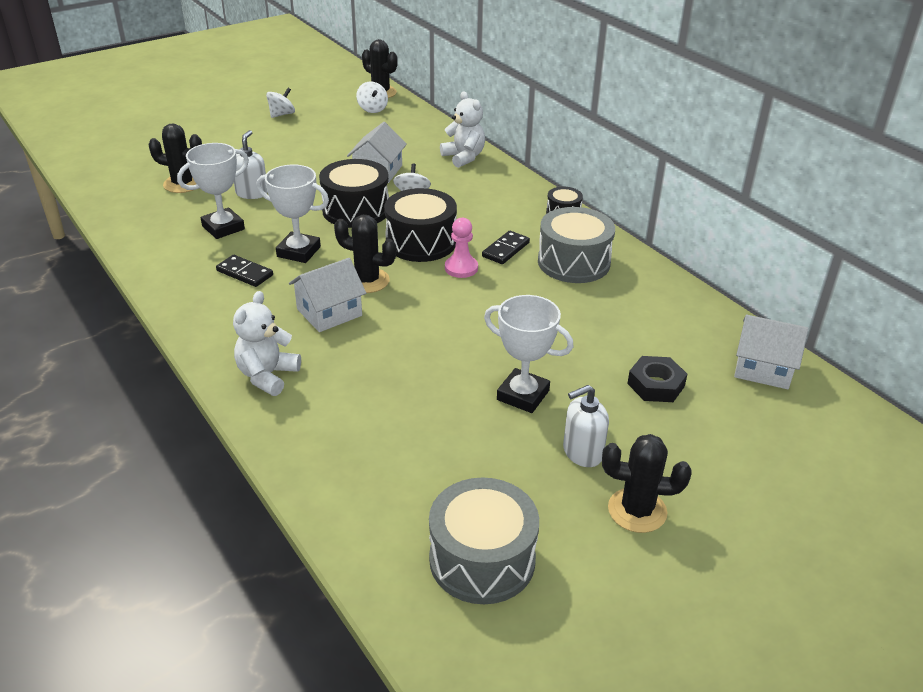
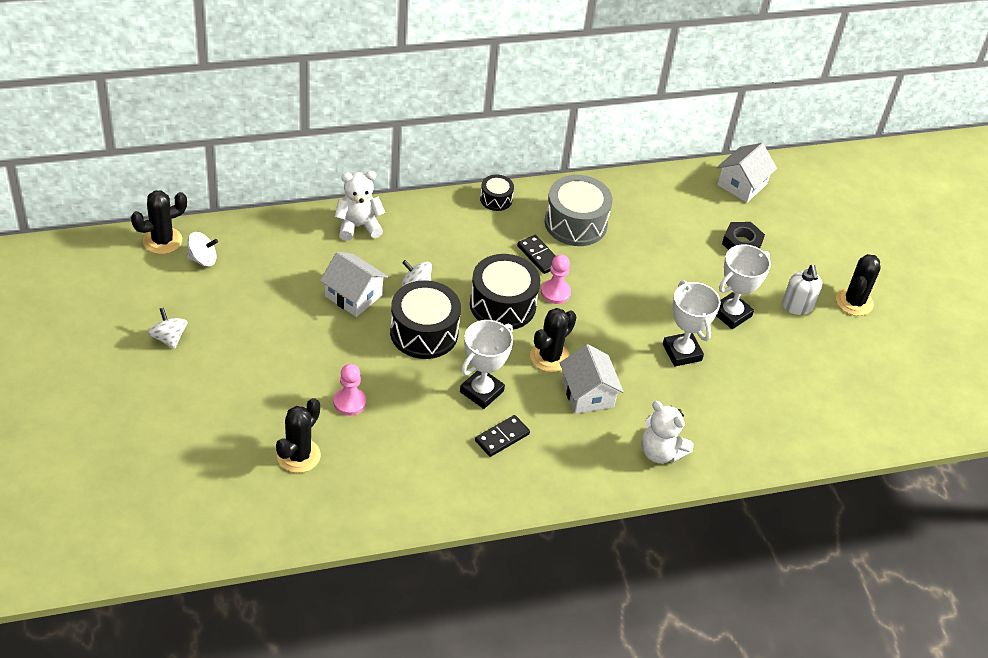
camera: 75 degrees left, 10 degrees up
(223, 227) = (410, 438): white trophy -> white trophy (682, 352)
(252, 193) = (349, 402): white soap dispenser -> pink pawn
(482, 559) = (876, 387): grey drum -> none

